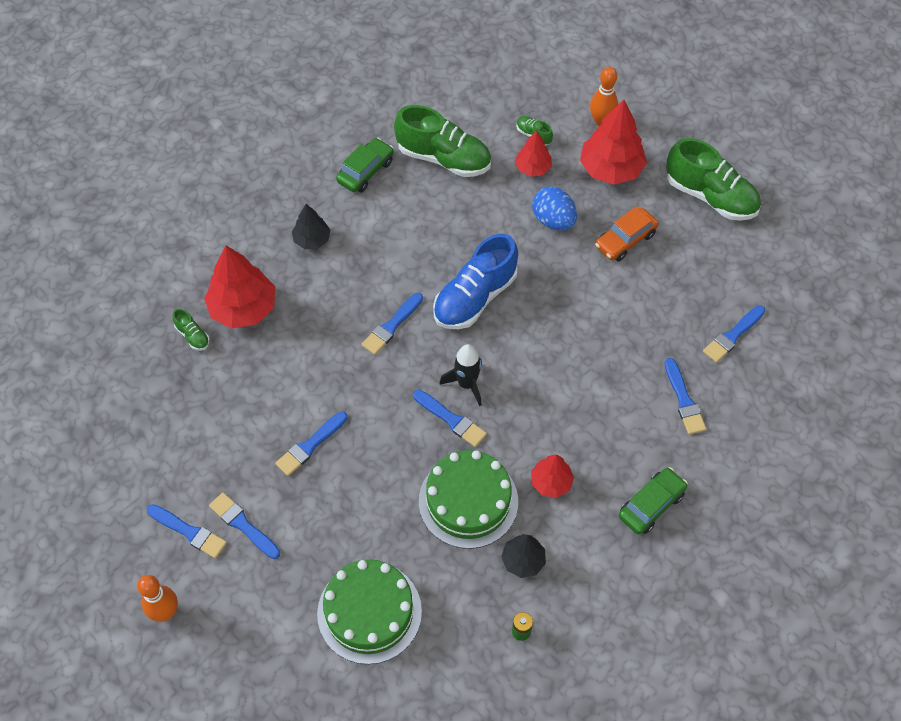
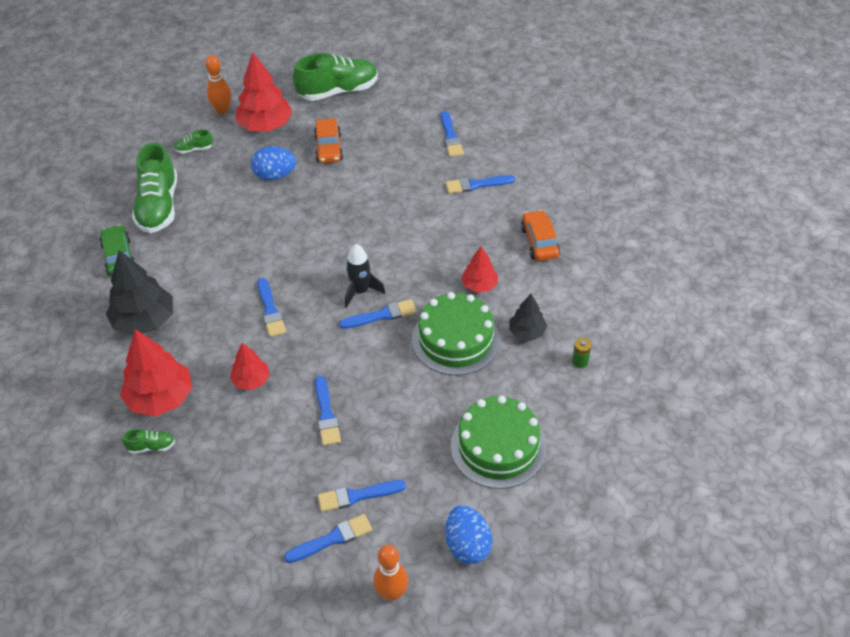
camera: 55 degrees left, 10 degrees down
(248, 647) = (467, 545): none -> blue egg
(312, 239) = (144, 321): black tree -> black tree, size x1.77
(444, 158) = (159, 206): green shoe -> green shoe turned 120 degrees clockwise
(475, 297) = (294, 250): blue shoe -> none
(533, 168) = (221, 164): red tree -> red tree (251, 380)
(651, 505) = (539, 242): green car -> orange car
(684, 400) = (476, 185): blue brush -> blue brush turned 150 degrees clockwise

